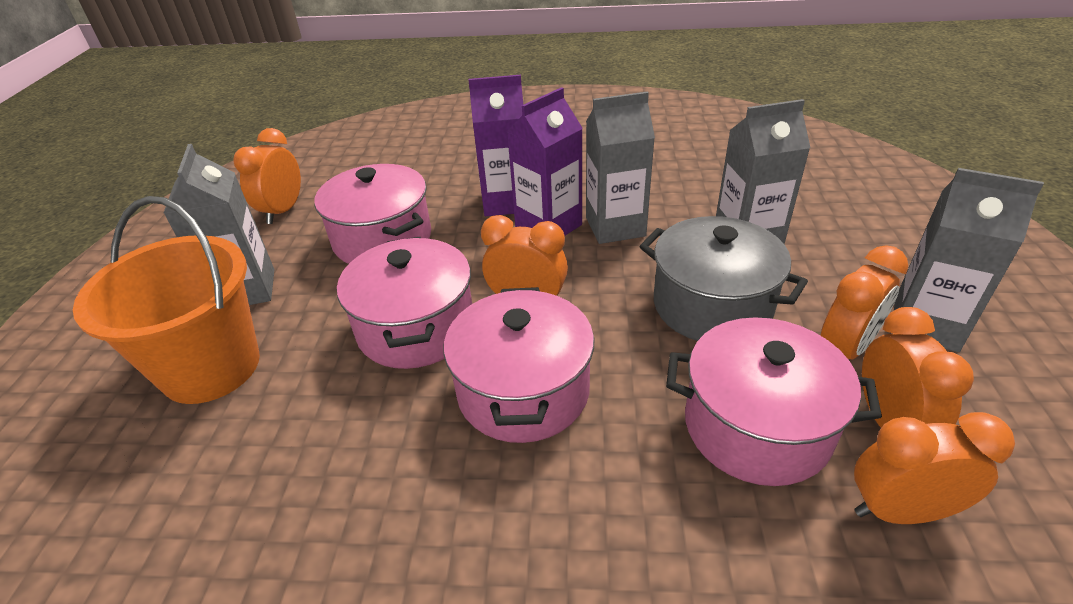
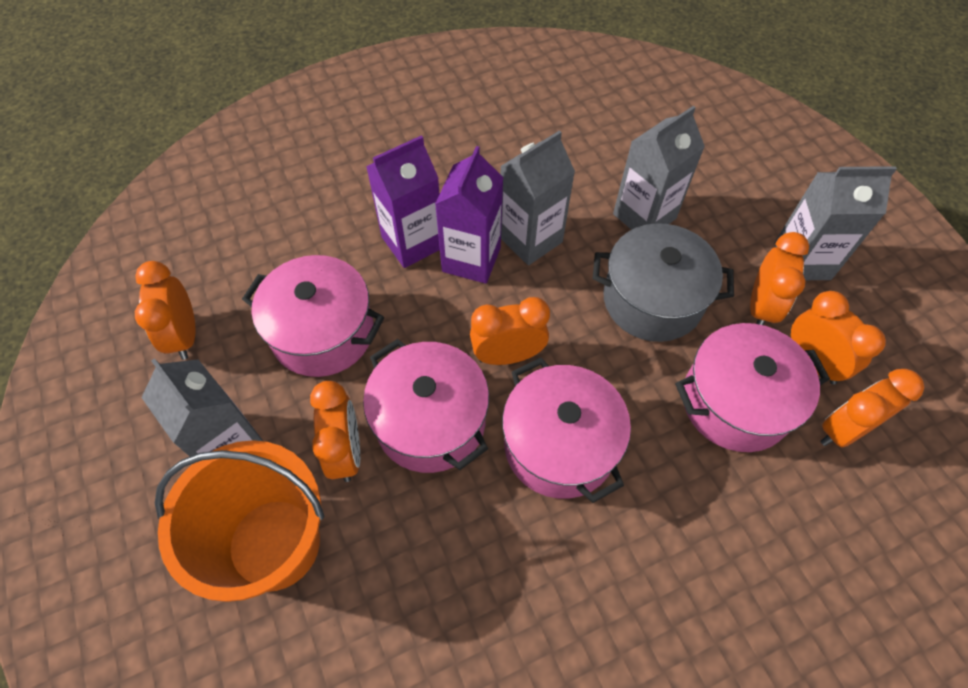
camera: 30 degrees left, 20 degrees up
(327, 324) = (346, 451): none -> orange clock

